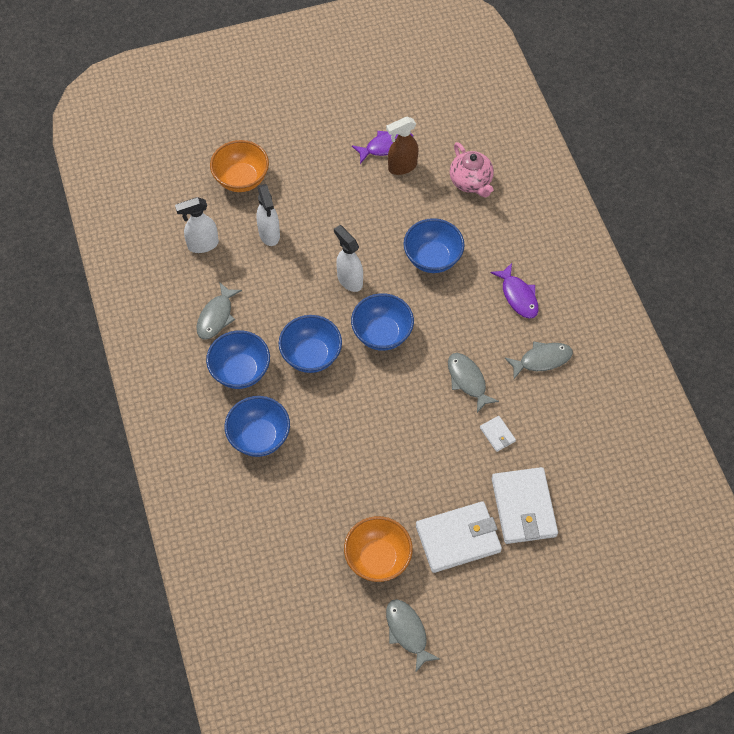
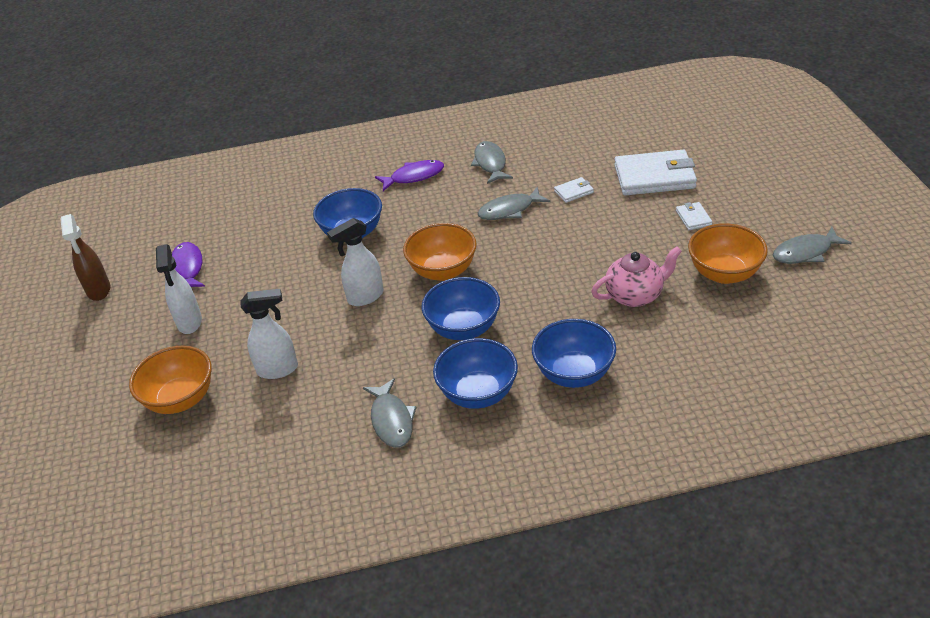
camera: 80 degrees left, 20 degrees down
(202, 245) = (273, 438): white spray bottle -> white spray bottle (189, 322)
(216, 316) = (391, 420): grey fish -> grey fish turned 45 degrees clockwise
(382, 334) = (443, 271): blue bowl -> orange bowl
(402, 167) = (222, 255): brown spray bottle -> brown spray bottle (99, 290)
(458, 538) = (693, 218): white wallet -> white wallet, size x0.45
(471, 182) = (262, 206): pink teapot -> pink teapot (635, 295)

